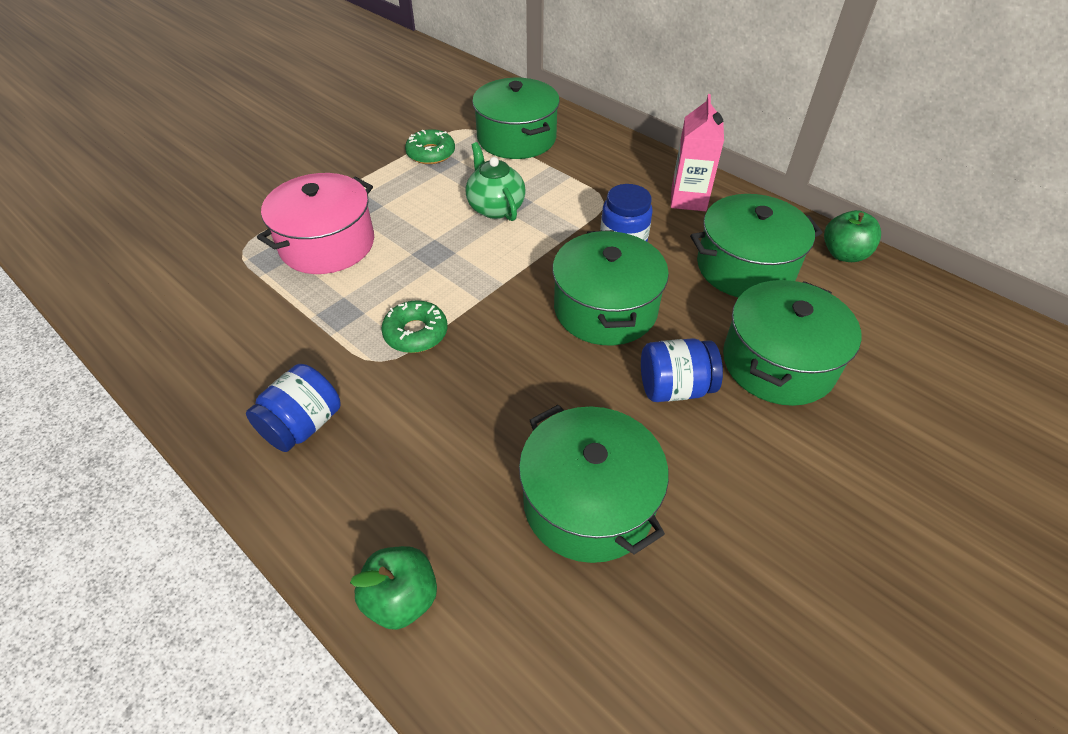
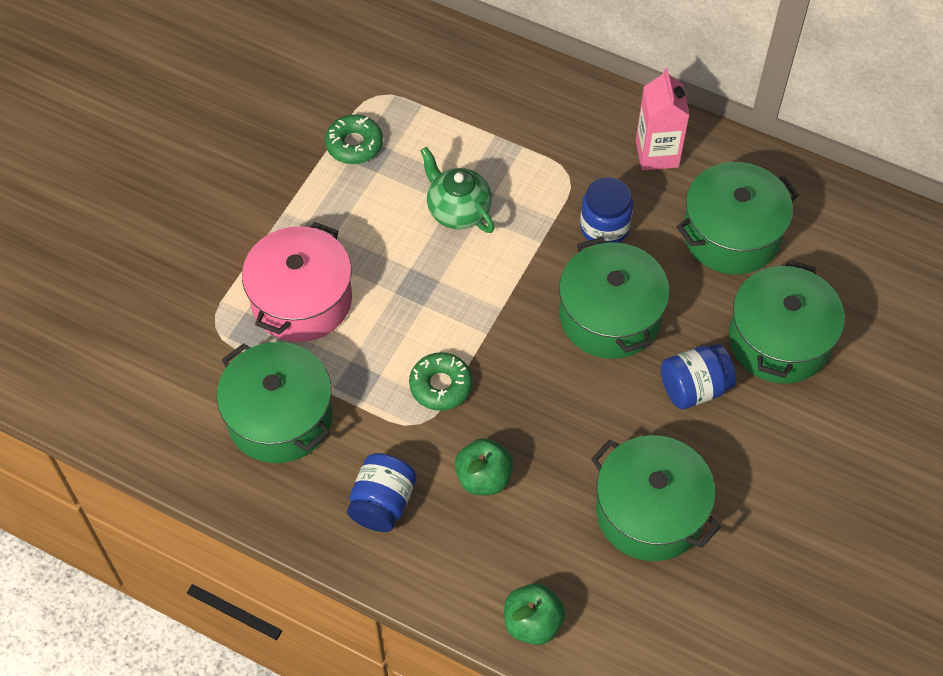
camera: 15 degrees left, 10 degrees up
(517, 138) = (443, 99): green pot -> green pot (280, 417)
(843, 254) = (823, 196): green apple -> green apple (483, 478)

